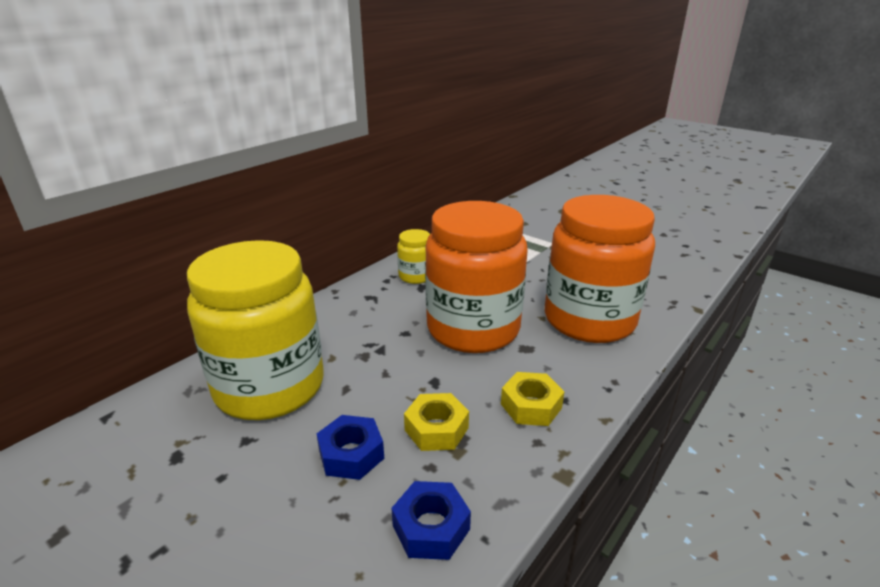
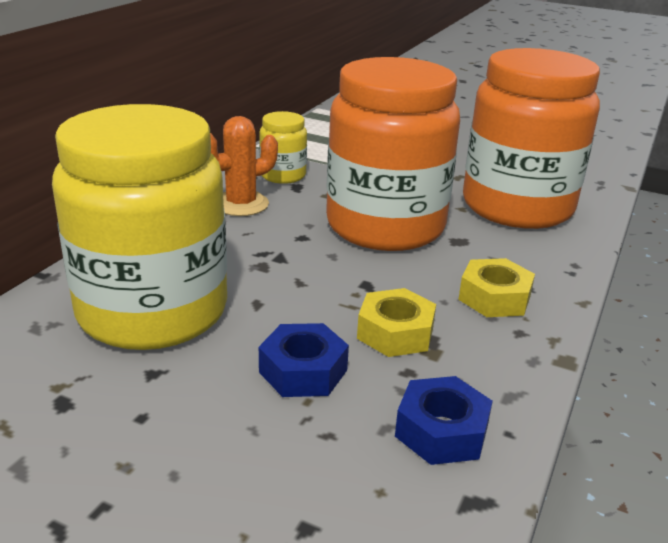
camera: 15 degrees left, 0 degrees up
(373, 299) = (241, 204): none -> orange cactus

